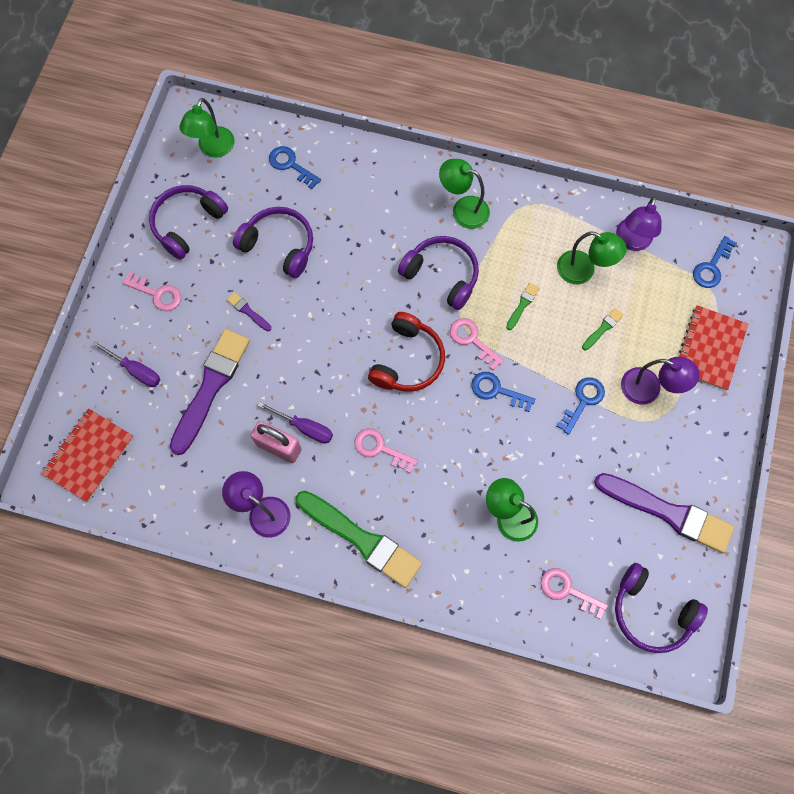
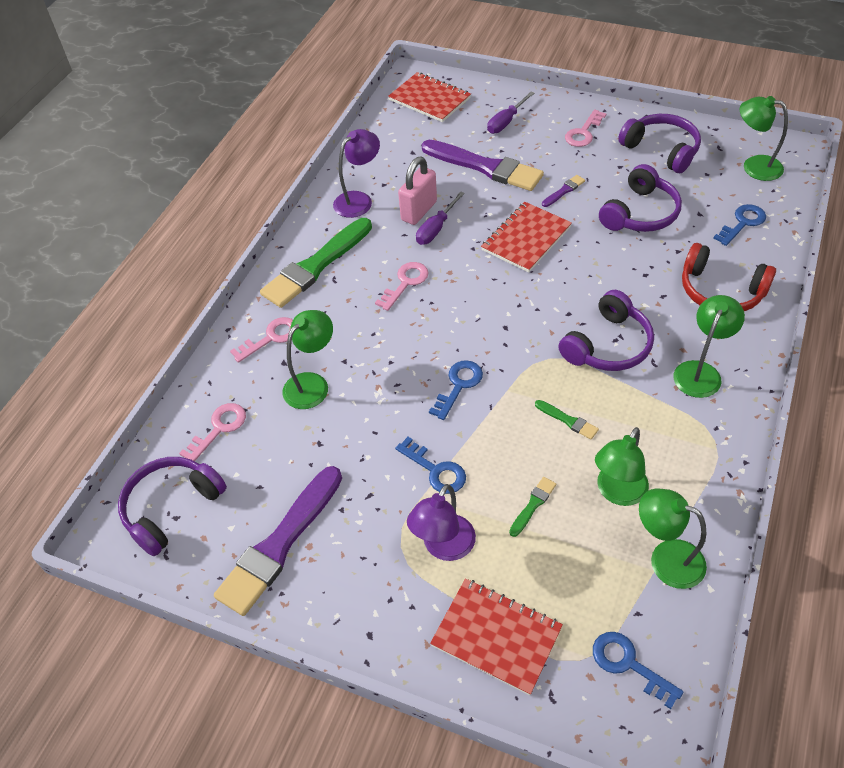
camera: 100 degrees right, 20 degrees down
(316, 343) = (526, 238): none -> red notebook
(408, 360) = (502, 310): red headphones -> red headphones (720, 291)
(472, 340) = (523, 367): pink key -> pink key (271, 338)
(603, 328) = (533, 505): green brush -> green brush turned 105 degrees counterclockwise
(631, 241) = (666, 559): purple lamp -> green lamp

